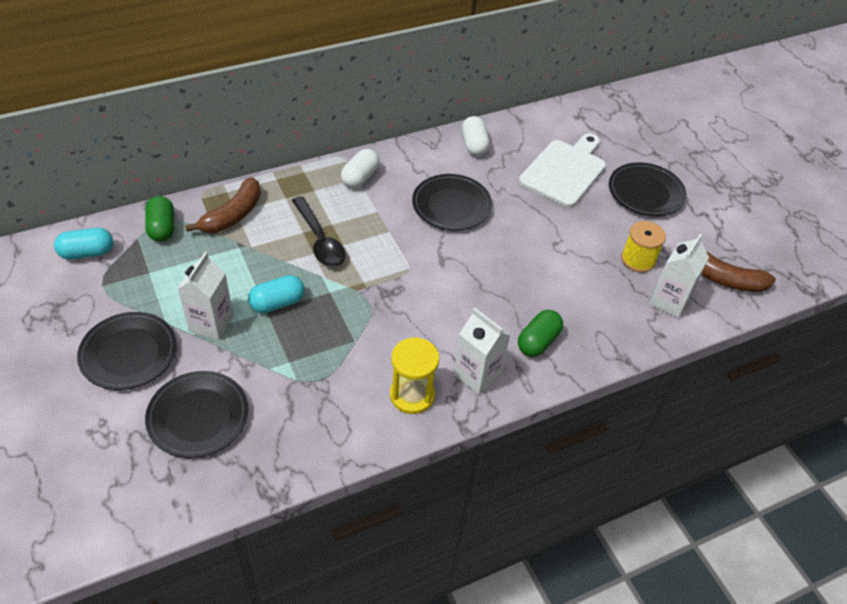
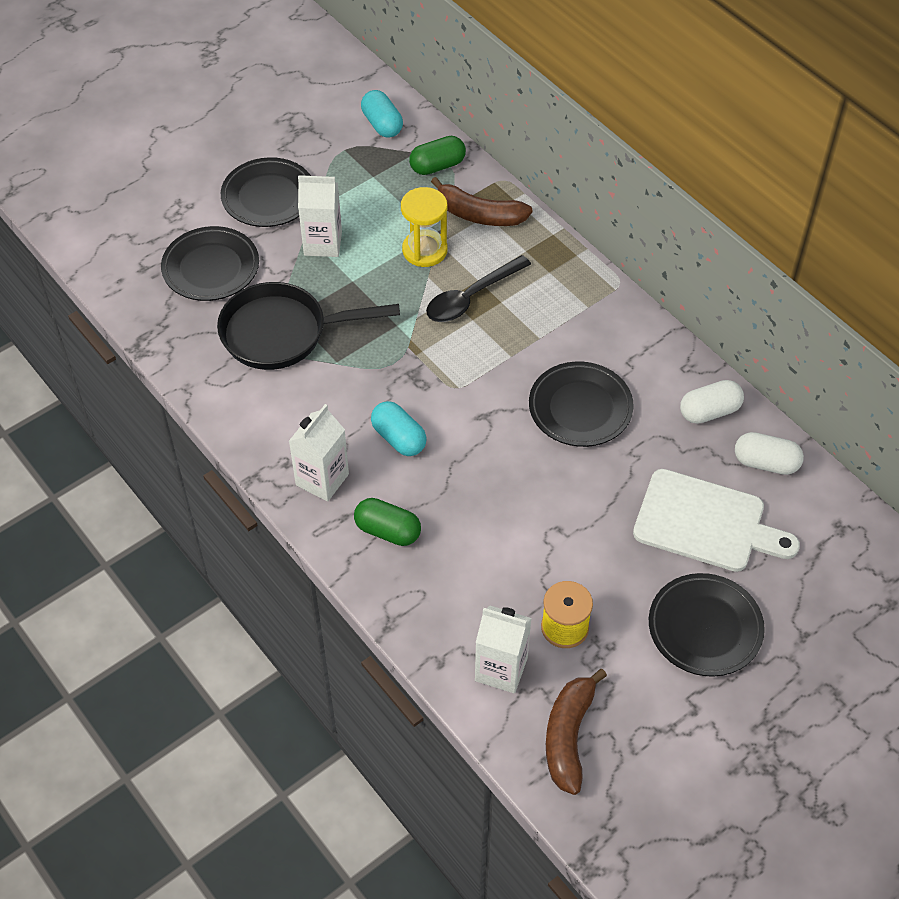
camera: 80 degrees right, 5 degrees up
(277, 303) = (367, 286): turquoise capsule -> turquoise capsule (399, 438)
(305, 374) = (282, 333): none -> black pan
(360, 177) = (590, 308): white capsule -> white capsule (766, 463)
(412, 395) = (280, 426): yellow hourglass -> yellow hourglass (424, 250)

